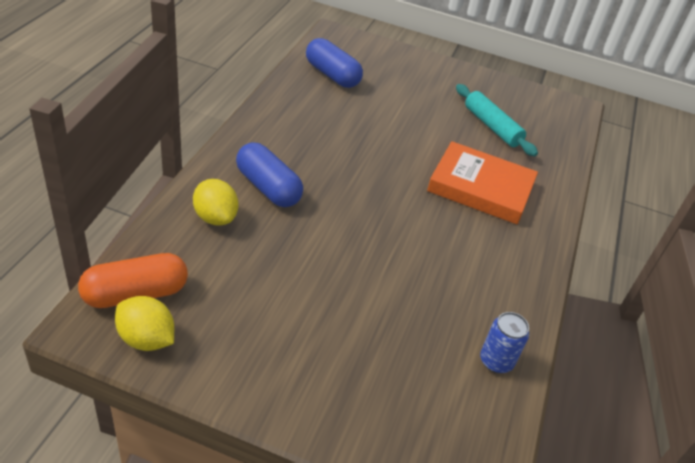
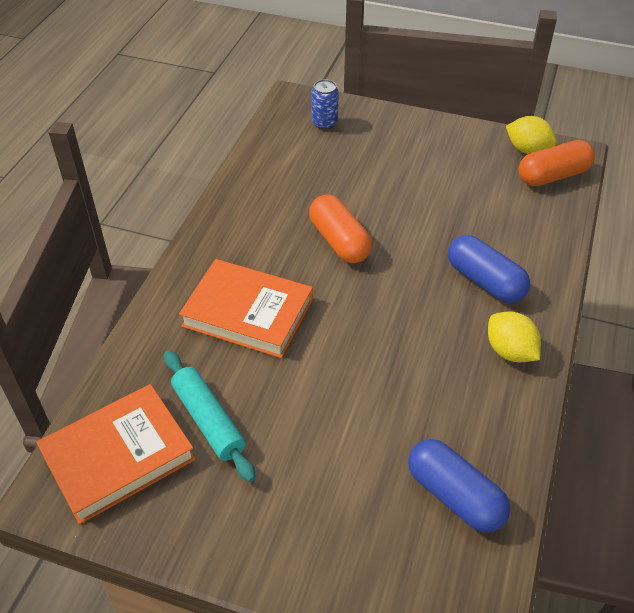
camera: 175 degrees left, 5 degrees up
(215, 217) = (522, 243): yellow lemon -> yellow lemon (510, 351)
(404, 241) = (339, 241): none -> orange capsule
(496, 361) = (269, 158): blue can -> blue can (324, 123)
(543, 117) = (118, 456): none -> orange book

